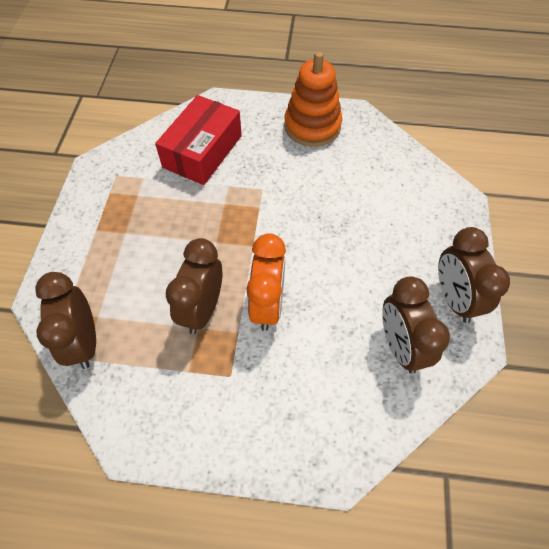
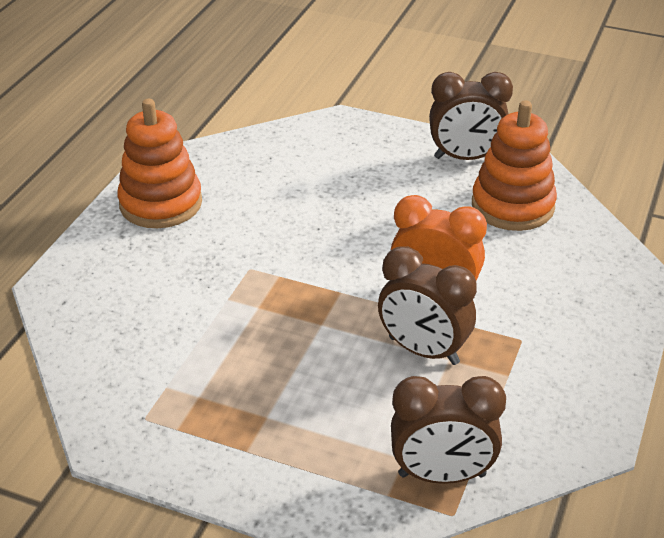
camera: 75 degrees left, 20 degrees down
(202, 151) = (148, 315): red box -> none
(400, 346) = (512, 206): brown clock -> orange stacking toy

